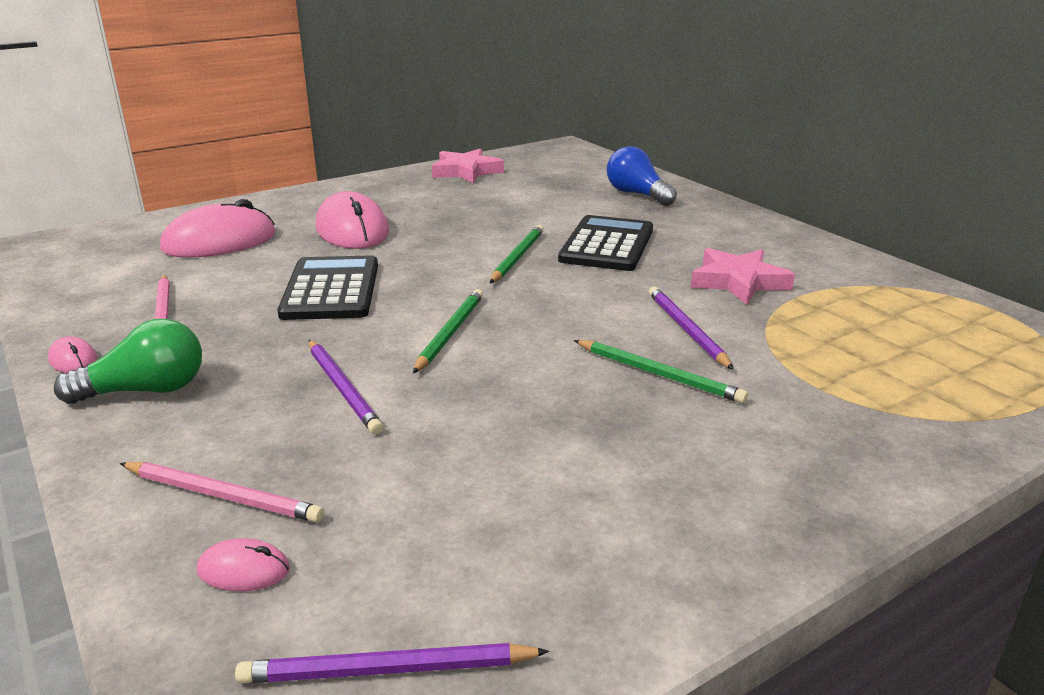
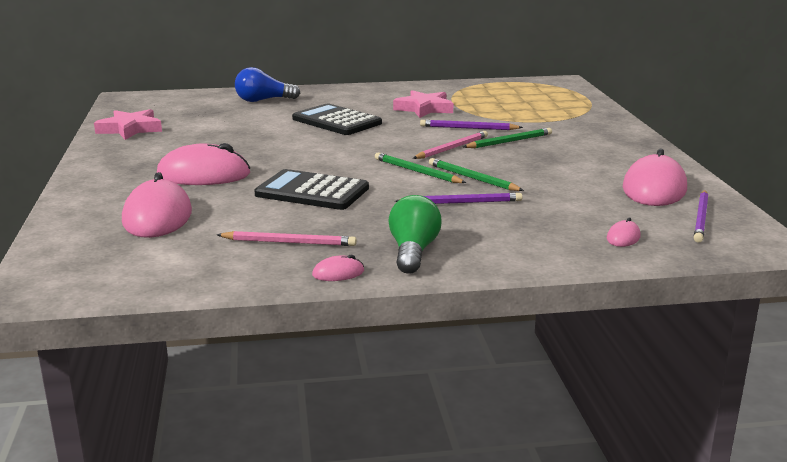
camera: 65 degrees left, 5 degrees down
(223, 495) = (555, 238): pink pencil -> pink pencil (452, 148)
(517, 257) = (325, 142): green pencil -> green pencil (472, 178)
(532, 575) = (654, 189): none -> pink mouse

